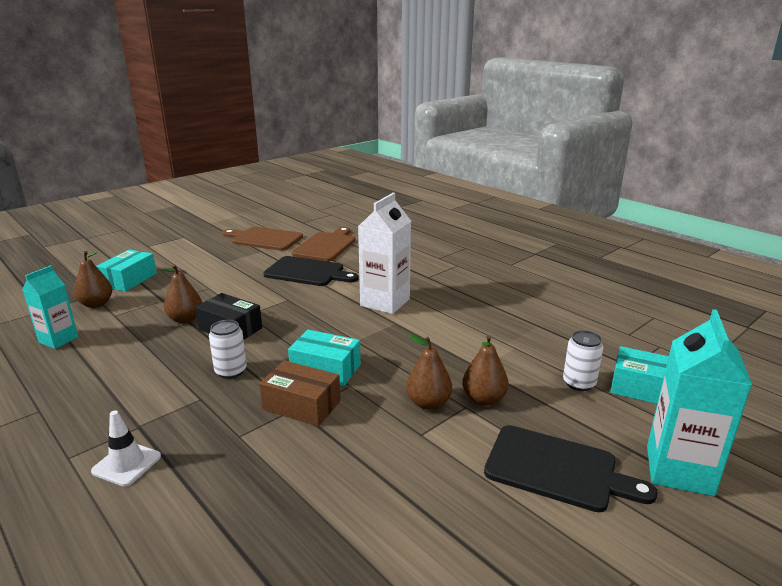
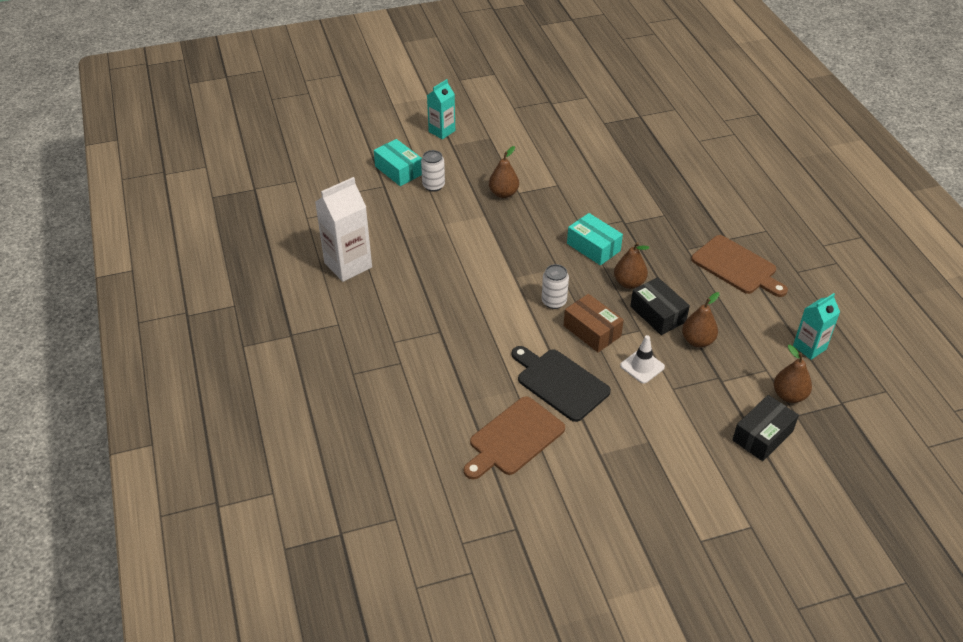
camera: 155 degrees left, 20 degrees up
(126, 464) = (730, 216): white traffic cone -> white traffic cone (642, 366)
(129, 280) = (762, 436): turquoise box -> black box
(231, 371) = (663, 266): white can -> white can (554, 301)
(264, 239) = (588, 489): brown cutting board -> brown cutting board (737, 267)
(301, 405) = (620, 223): brown box -> brown box (592, 331)
(385, 302) = (507, 305): white carton -> white carton (348, 265)
(428, 403) = (539, 201): brown pear -> brown pear (629, 283)
(557, 469) = (500, 148): black cutting board -> none
(679, 470) = (442, 131): turquoise carton -> turquoise carton, size x0.63

